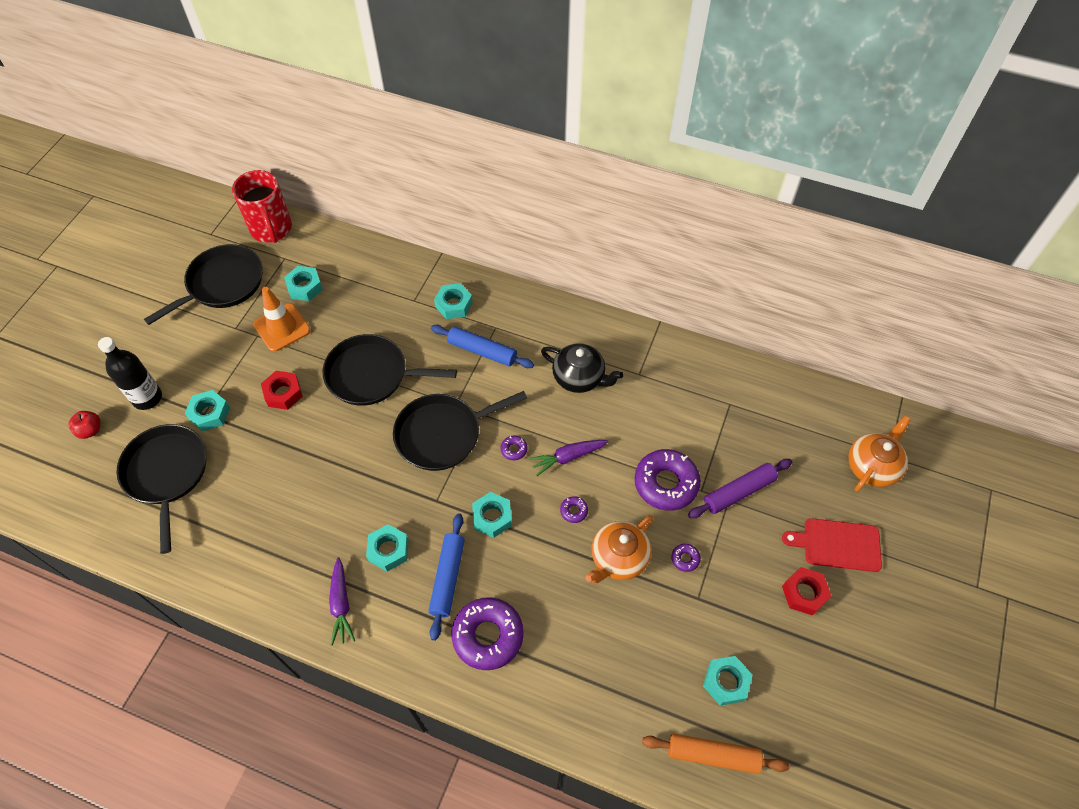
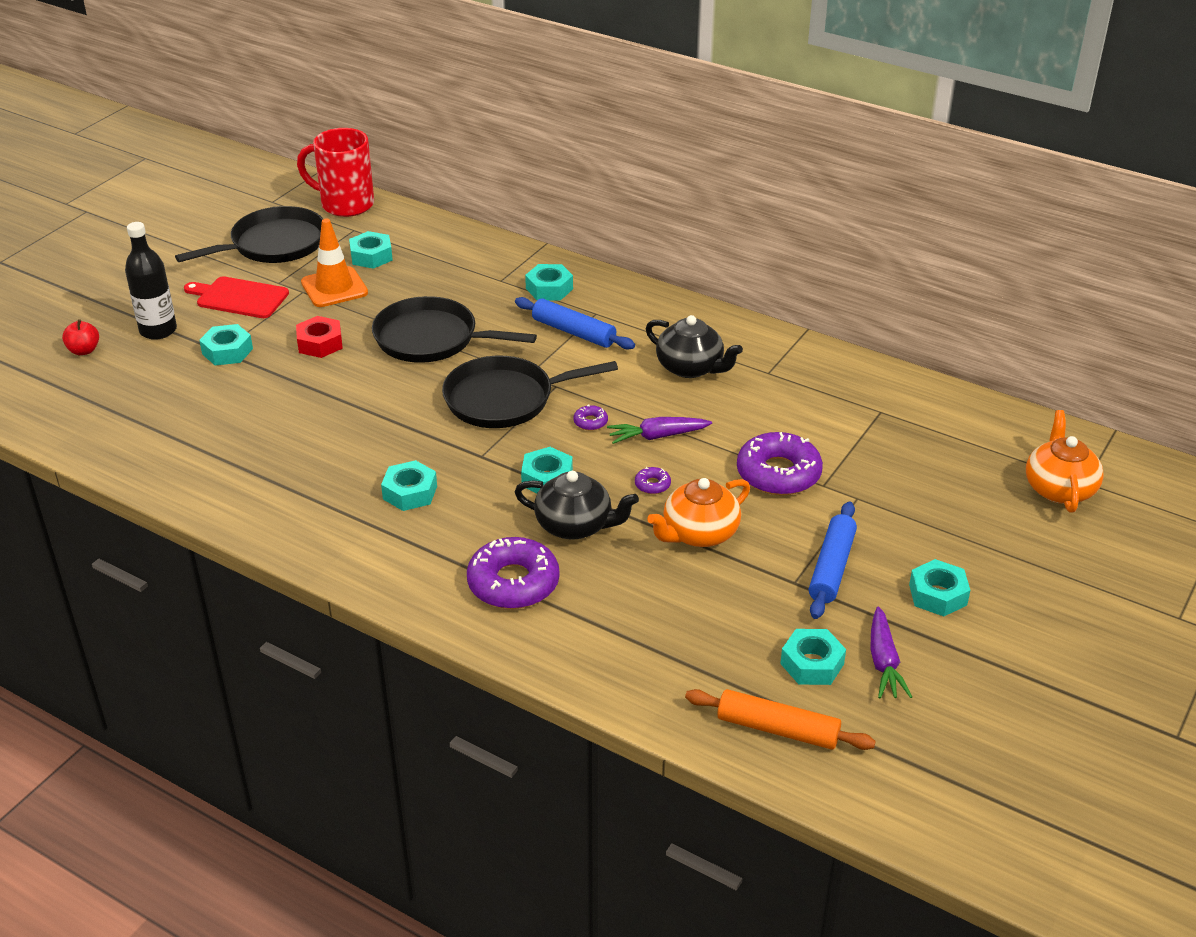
camera: 10 degrees right, 20 degrees down
(167, 473) = (162, 396): black pan -> none
(271, 229) = (345, 204): red mug -> red mug turned 120 degrees clockwise
(341, 604) = (338, 533): purple carrot -> purple carrot (883, 662)
(448, 578) = (477, 525): blue rolling pin -> blue rolling pin (832, 568)
(523, 565) = (575, 525): none -> black teapot
(685, 559) = (786, 544): purple donut -> none
(739, 492) = (872, 492): purple rolling pin -> none
(804, 593) = (937, 595): red nut -> turquoise nut
(838, 544) = (994, 555): red cutting board -> red cutting board (239, 297)
(872, 466) = (1059, 488): orange teapot -> orange teapot turned 45 degrees counterclockwise

